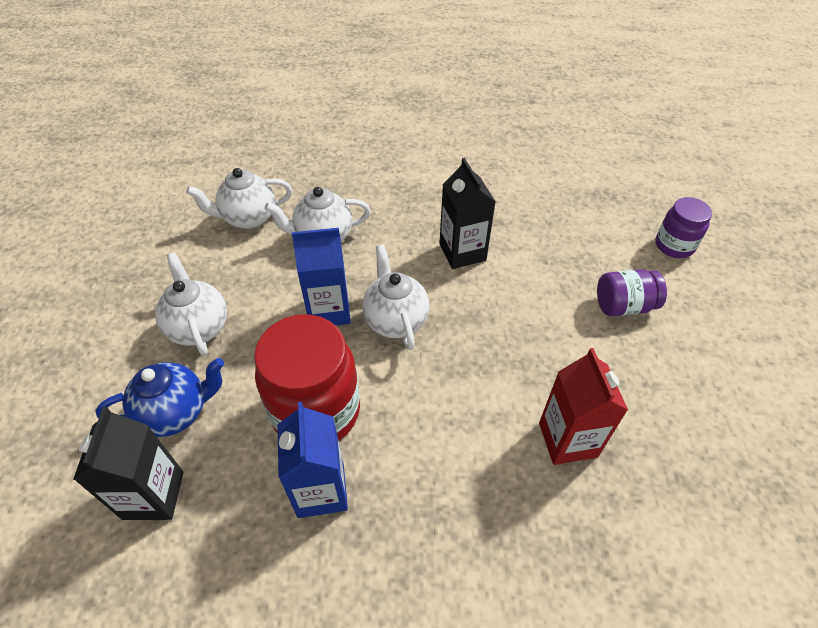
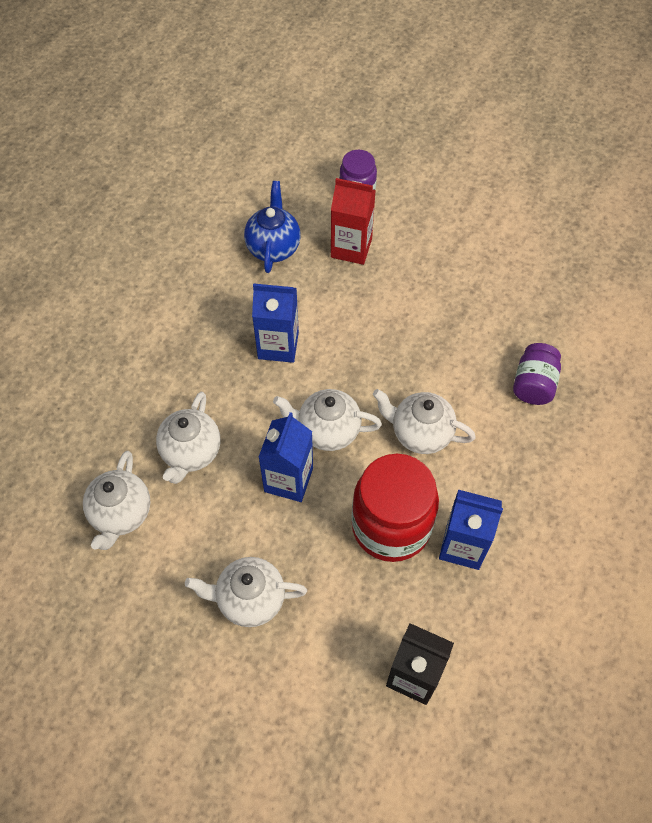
camera: 65 degrees left, 10 degrees up
(176, 412) = (340, 640): blue teapot -> blue teapot (273, 247)
(436, 399) = (420, 433): none -> white teapot
(462, 252) = (278, 345): black carton -> blue carton
(567, 440) = (493, 363): red carton -> red carton (351, 248)
(624, 306) = (397, 262): purple jar -> purple jar (533, 384)

